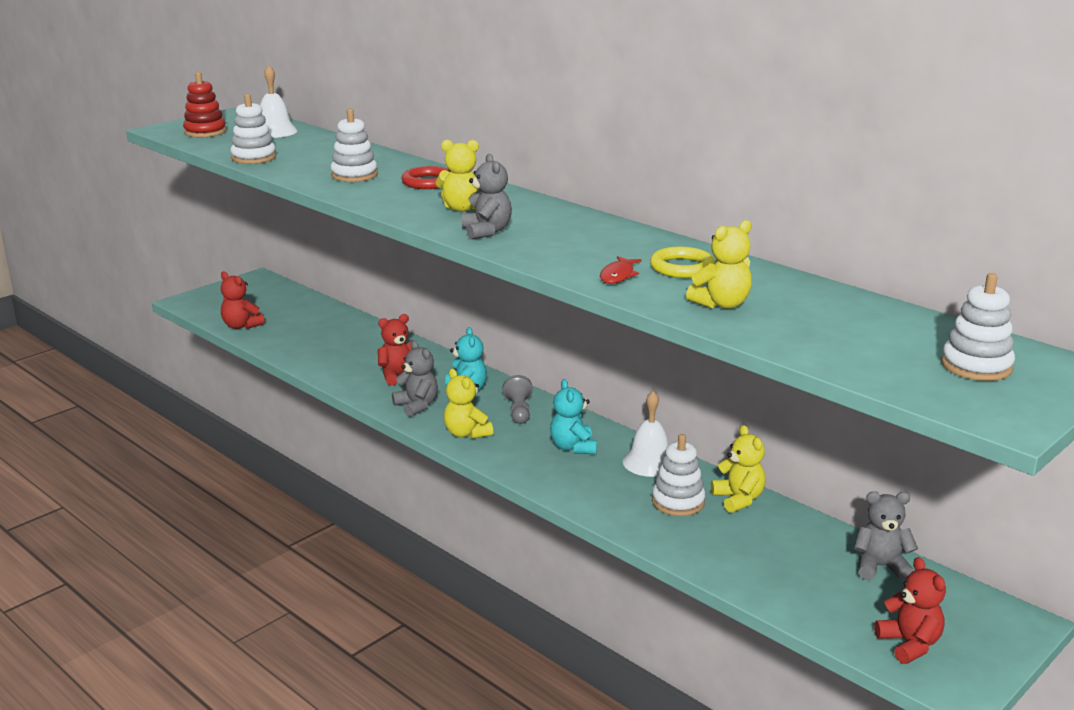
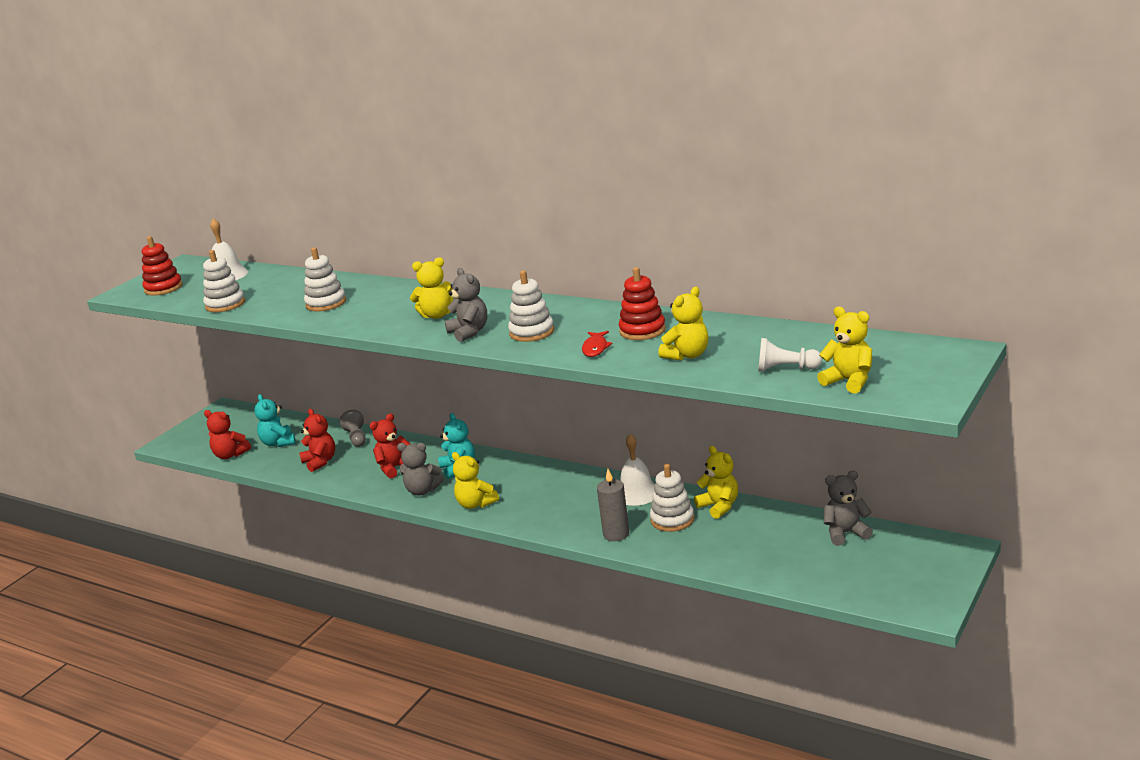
camera: 10 degrees left, 0 degrees up
(417, 406) = (422, 490): grey teddy bear -> grey teddy bear turned 150 degrees clockwise
(428, 182) = (394, 297): red ring -> none
(519, 411) = (511, 475): grey pawn -> grey pawn (356, 438)
(573, 447) = (569, 495): turquoise teddy bear -> turquoise teddy bear (278, 443)
(607, 503) = (616, 534): none -> grey candle
(682, 267) = (642, 331): yellow ring -> red stacking toy
(836, 343) = (786, 369): none -> white pawn
(909, 644) = (885, 586): red teddy bear -> red teddy bear (320, 462)
(910, 374) = (849, 381): none -> yellow teddy bear
(976, 366) = (893, 364): white stacking toy -> white stacking toy (531, 332)

